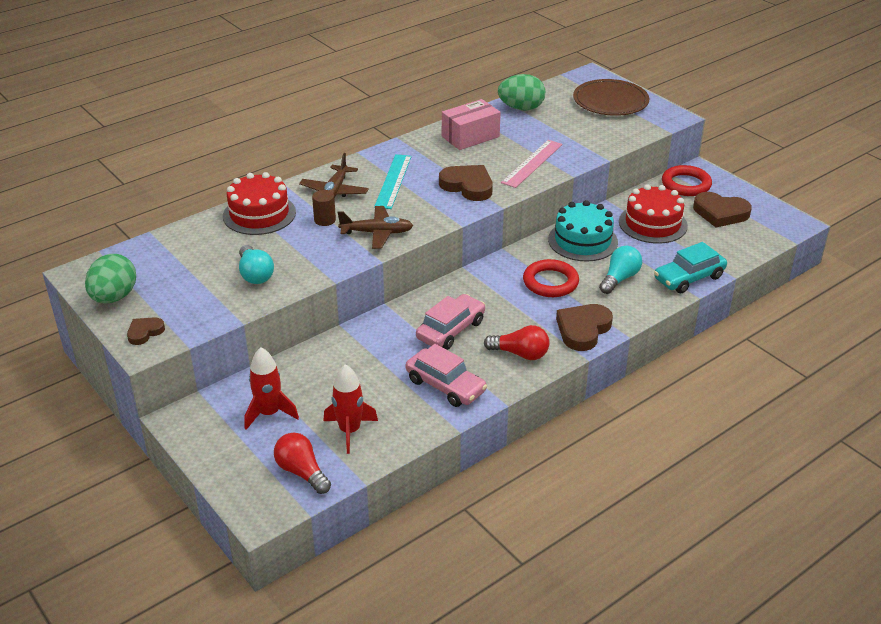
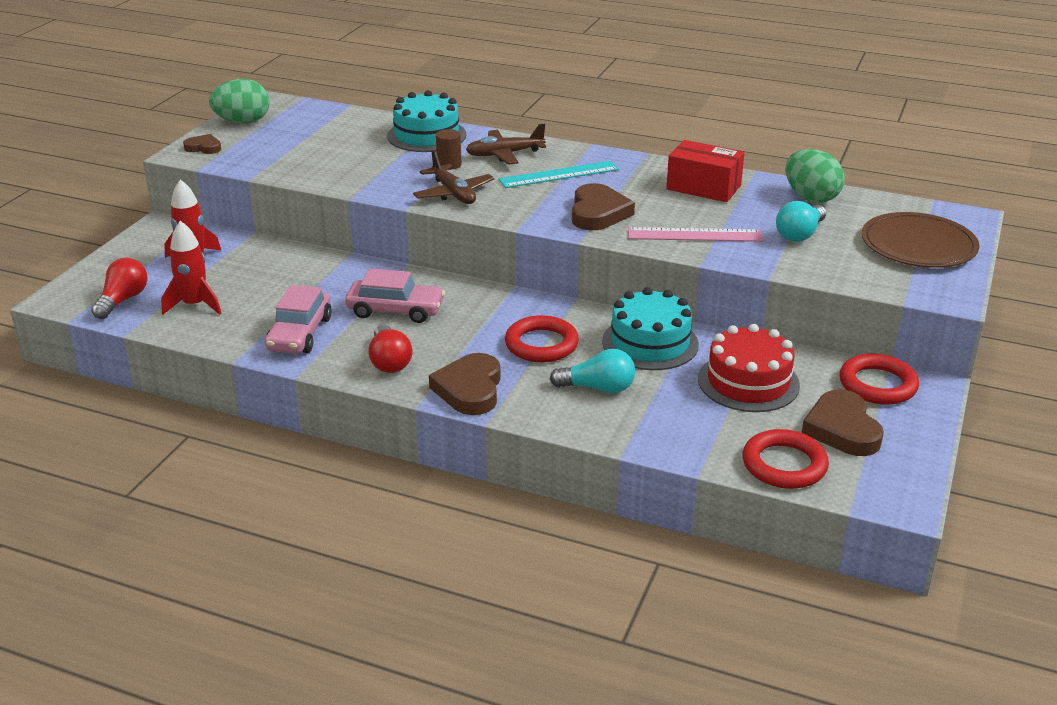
camera: 60 degrees right, 5 degrees down
(255, 274) = (327, 162): turquoise light bulb -> turquoise light bulb (800, 234)
(259, 214) = (426, 135): red cake -> turquoise cake
(470, 136) = (703, 187): pink box -> red box
(583, 330) = (469, 389): brown heart -> brown heart turned 90 degrees counterclockwise
(689, 278) = (655, 439): turquoise car -> none
(741, 245) = (784, 465): none -> red ring

